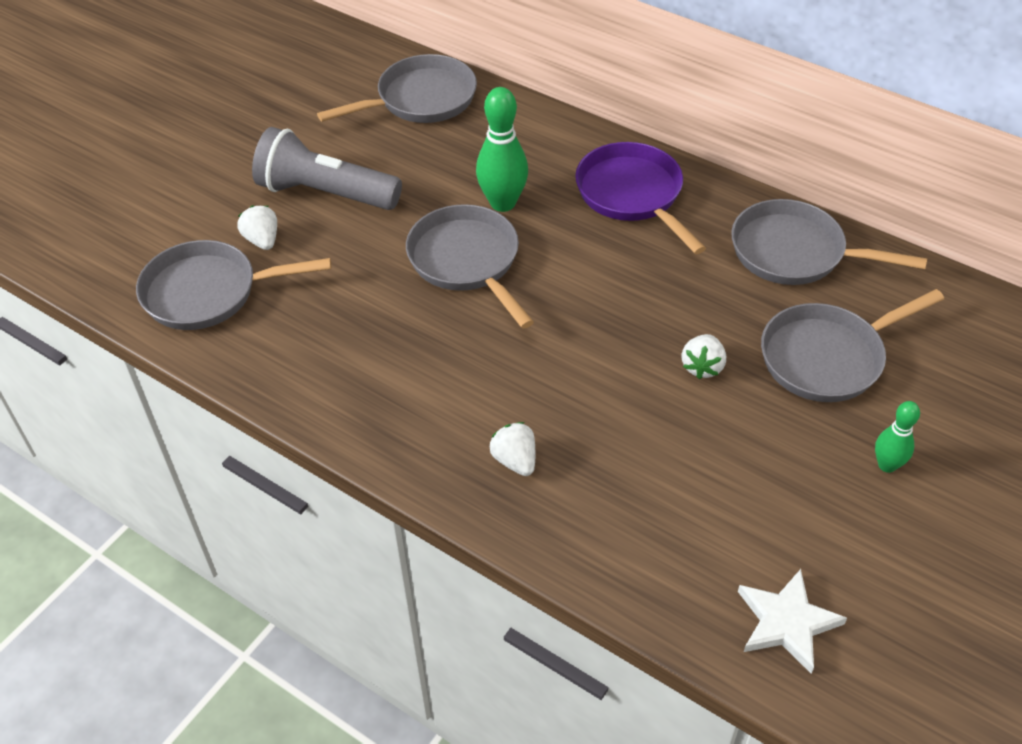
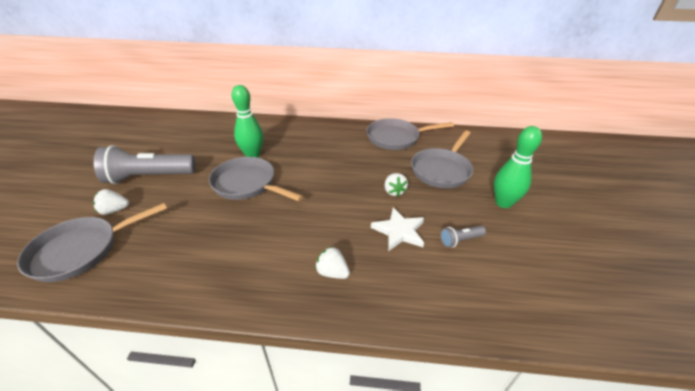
camera: 30 degrees left, 10 degrees down
(262, 240) = (114, 210): white strawberry -> white strawberry turned 45 degrees counterclockwise
(421, 99) = (188, 127): grey pan -> none
(632, 195) = (313, 136): purple pan -> none
(746, 495) = (460, 240): none -> grey flashlight
(786, 622) = (534, 297): white star -> white star (399, 231)
(887, 465) = (503, 203): green bowling pin -> green bowling pin, size x1.71

